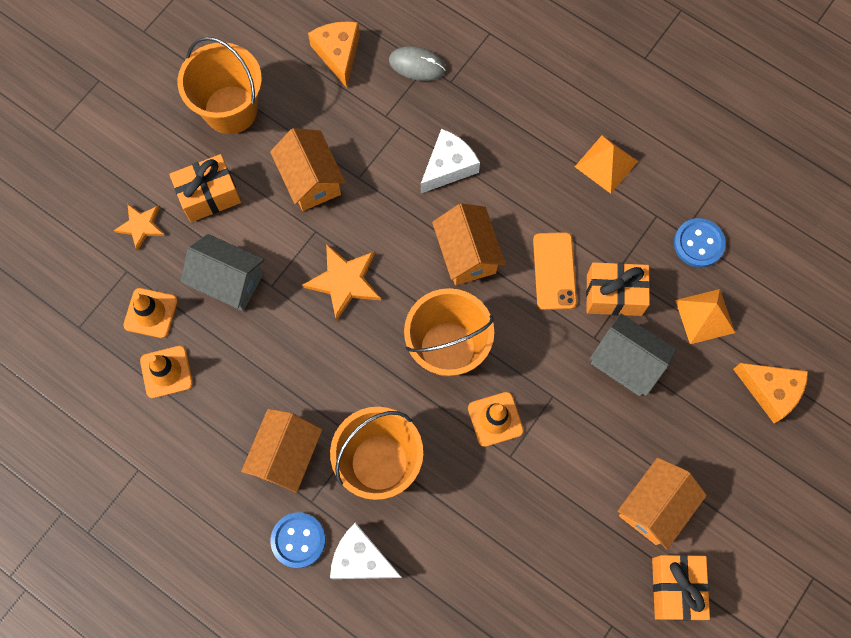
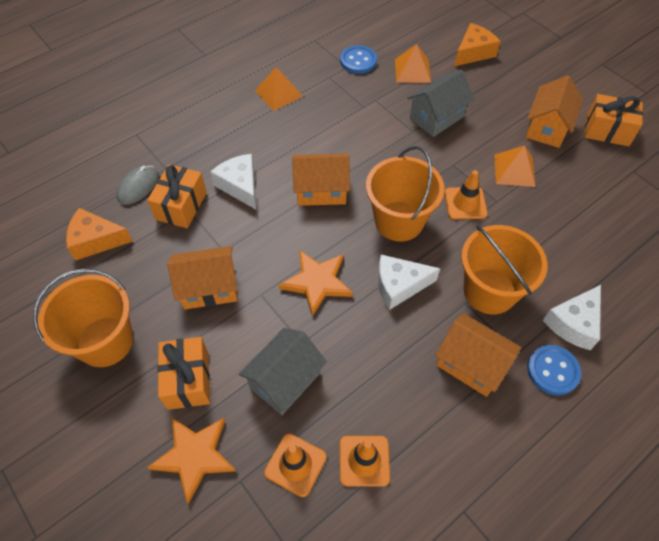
camera: 75 degrees left, 15 degrees down
(141, 226) = (194, 456): orange star -> orange star, size x1.56
(362, 366) = (399, 285): none -> white cheese
(554, 271) = (353, 141): orange phone -> none
(566, 471) = (514, 170): none -> orange pyramid
(614, 295) = (383, 112): orange gift -> orange gift (181, 206)
(654, 506) = (547, 128): orange house -> orange house turned 60 degrees clockwise

